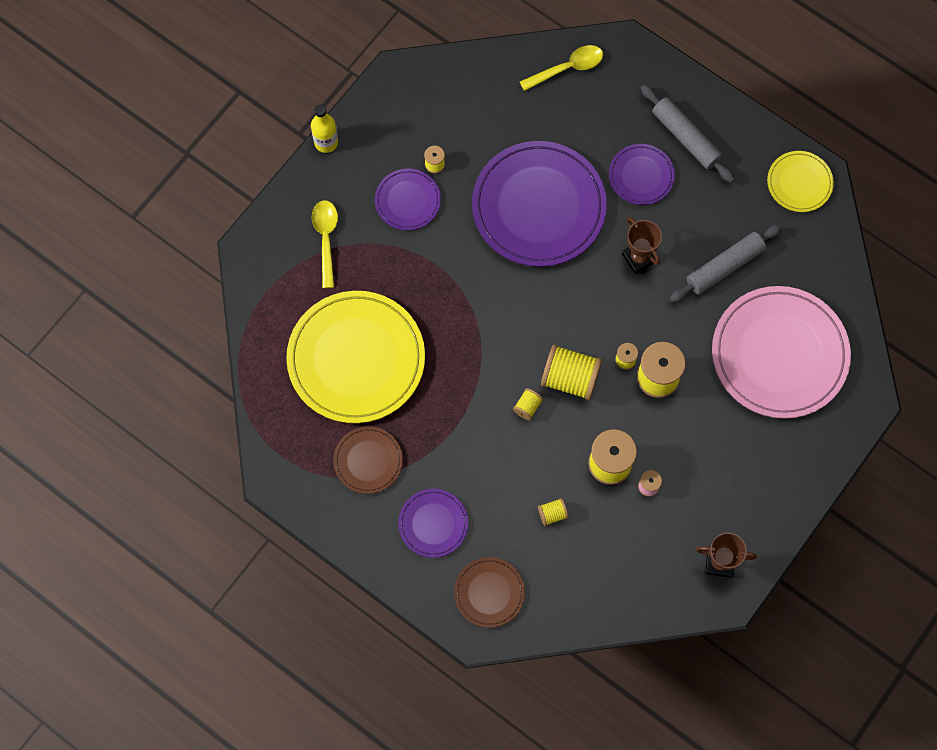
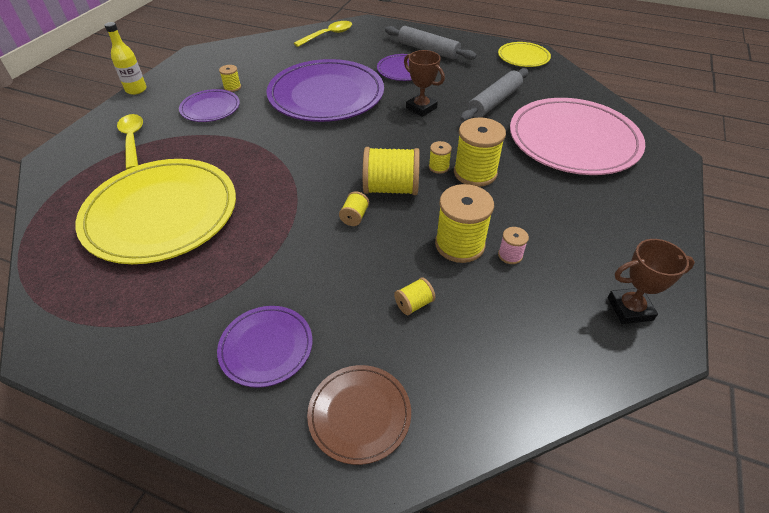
camera: 15 degrees left, 25 degrees down
(368, 461) = (175, 299): brown plate -> none

